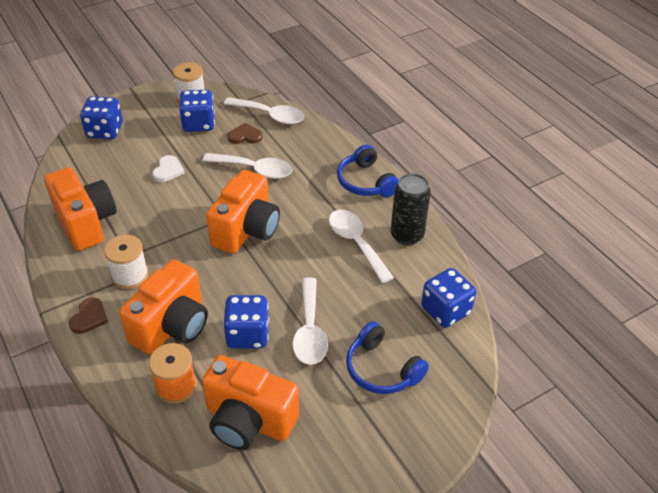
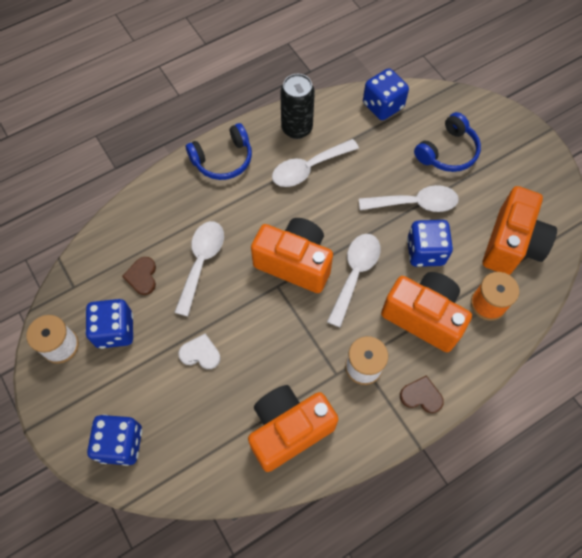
camera: 90 degrees left, 20 degrees up
(270, 115) = (105, 252): white spoon -> white spoon (355, 274)

